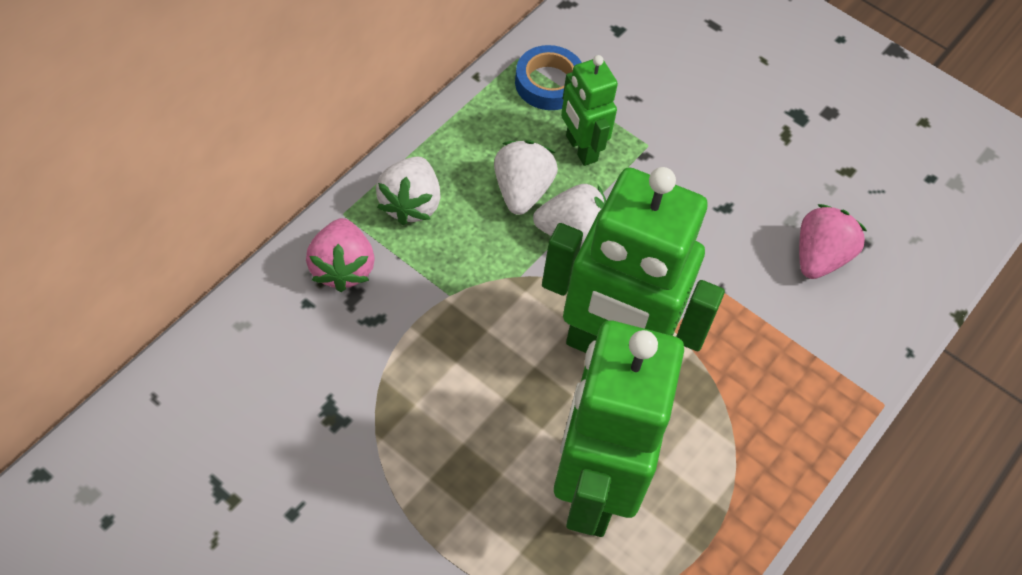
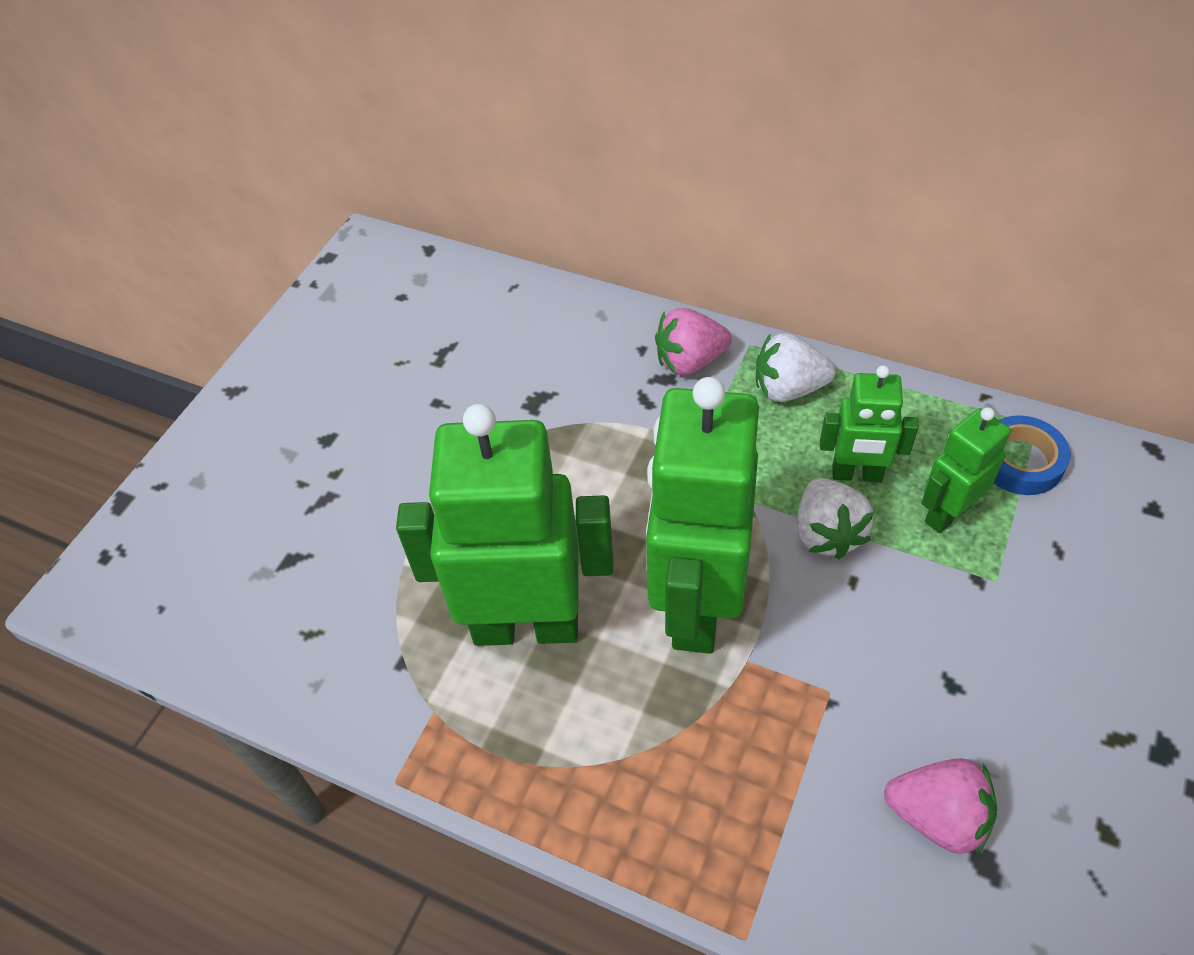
camera: 85 degrees right, 5 degrees down
(522, 191) = (856, 474): white strawberry -> green robot

